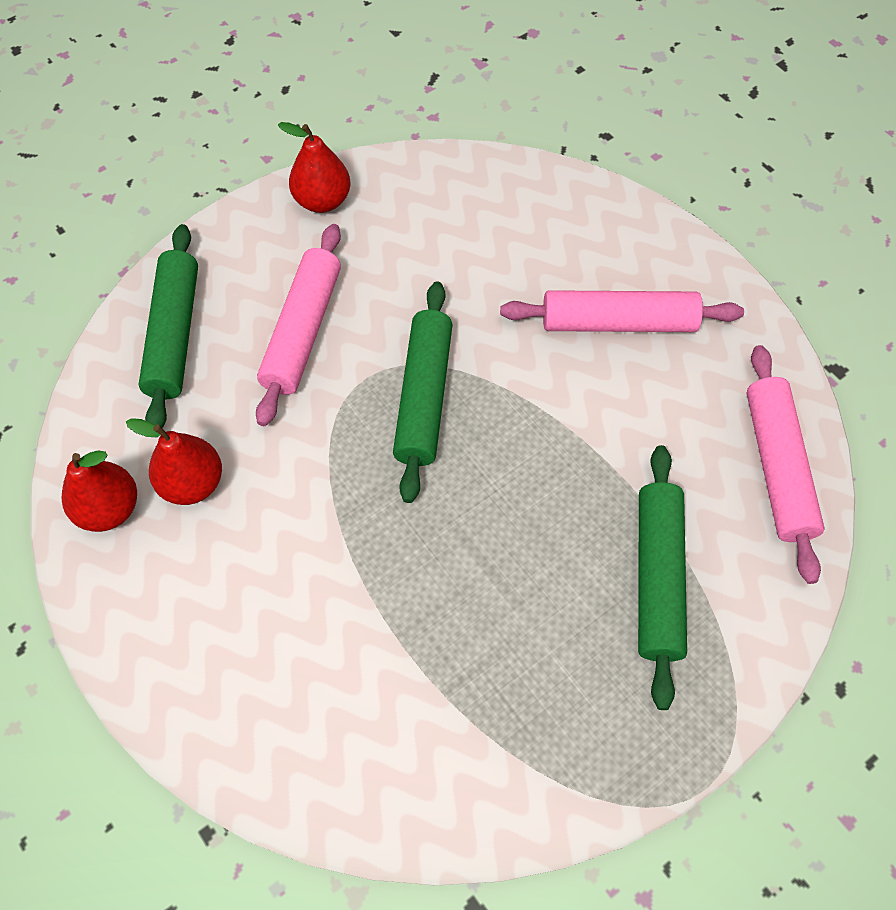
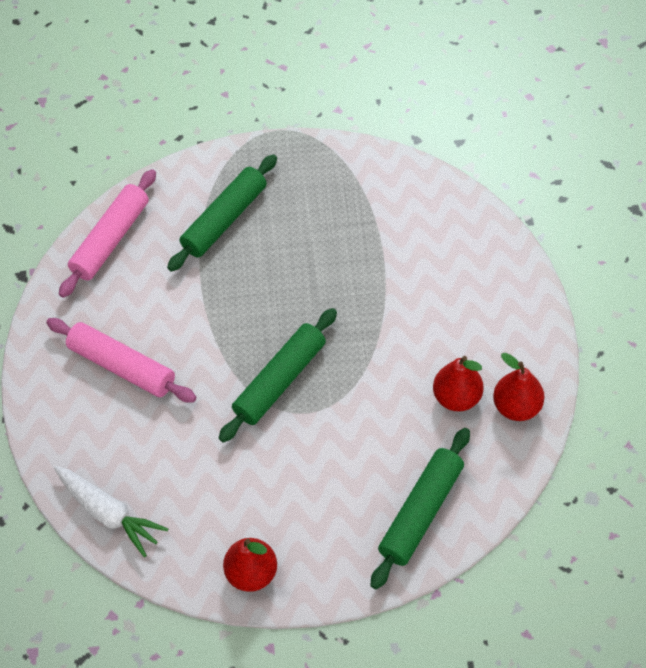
camera: 145 degrees left, 5 degrees down
(302, 331) = (330, 468): pink rolling pin -> none
(504, 184) = (109, 513): none -> white carrot

